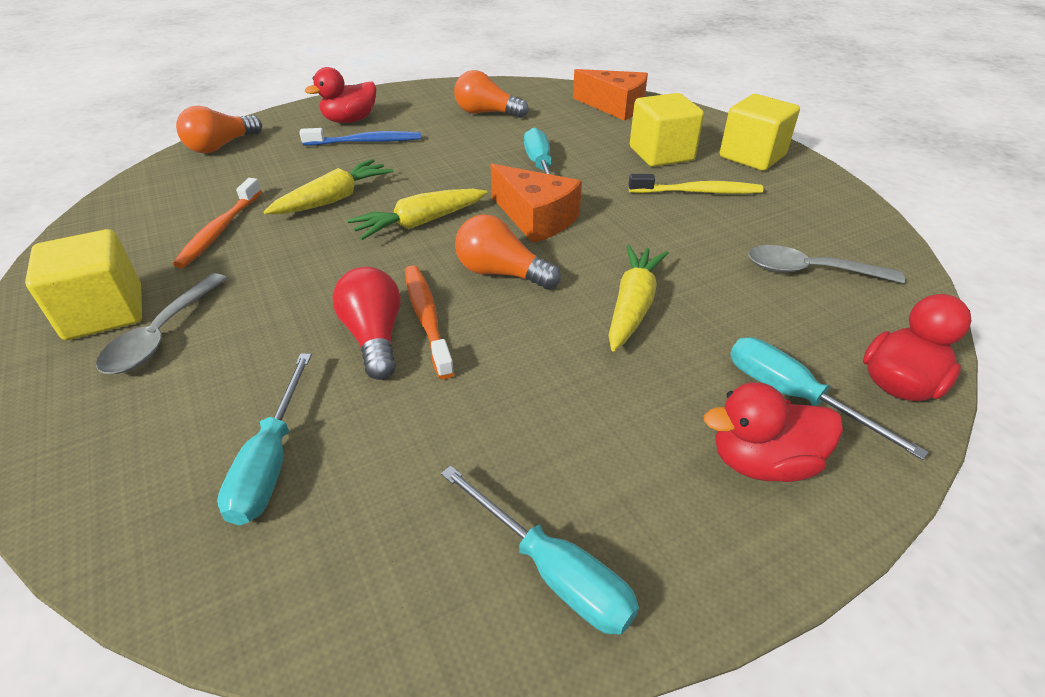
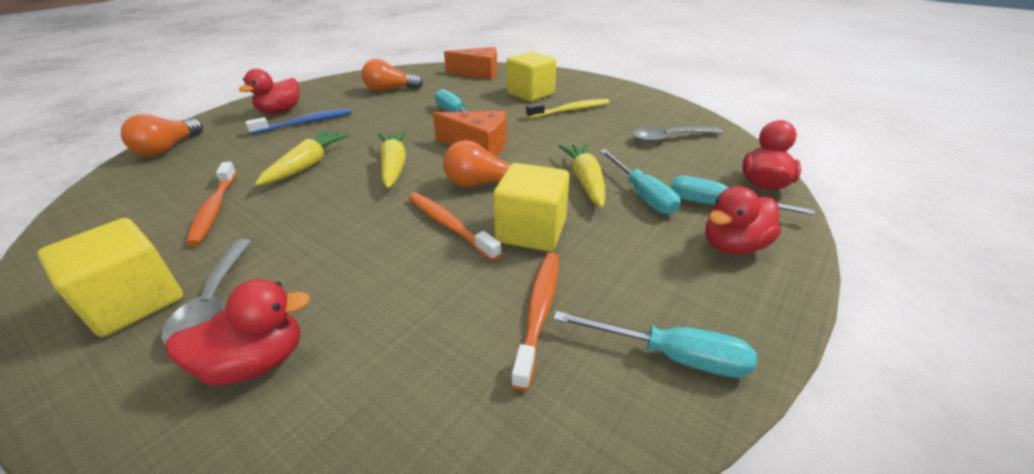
camera: 25 degrees left, 5 degrees down
(159, 410) = (256, 362): none -> red duck
(271, 461) = (398, 364): turquoise screwdriver -> turquoise screwdriver (641, 195)
(374, 337) = (417, 249): red light bulb -> none
(420, 223) = (394, 166): yellow carrot -> yellow carrot turned 135 degrees clockwise
(446, 458) = (539, 312): none -> orange toothbrush
(752, 156) = (586, 86): yellow cube -> yellow cube (531, 231)

